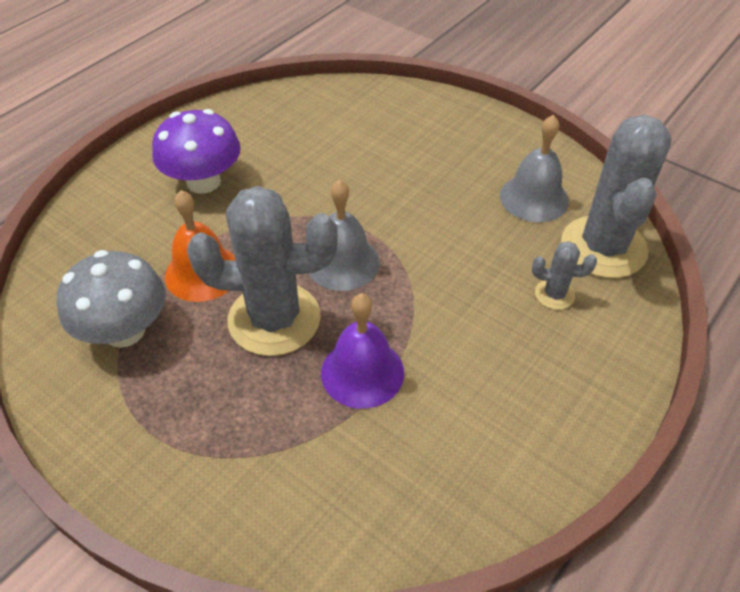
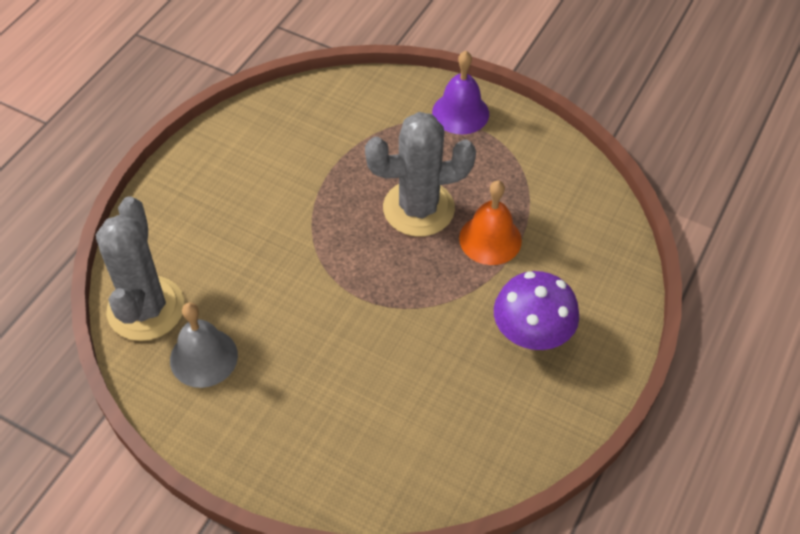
camera: 170 degrees right, 5 degrees up
(124, 330) = (527, 186): grey mushroom -> none
(342, 262) = (376, 263): grey bell -> none
(362, 372) = (344, 179): purple bell -> purple bell (460, 113)
(554, 294) = (196, 257): grey cactus -> none

